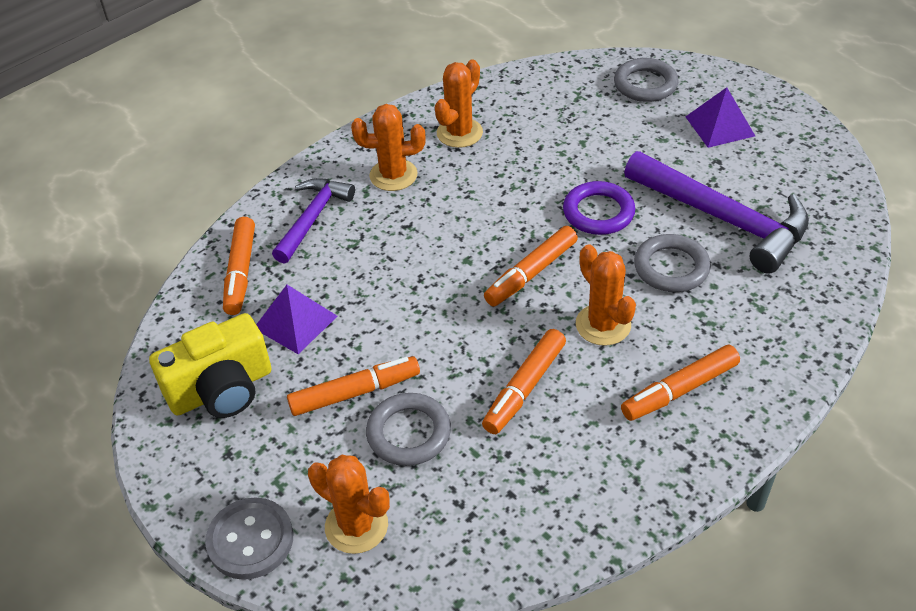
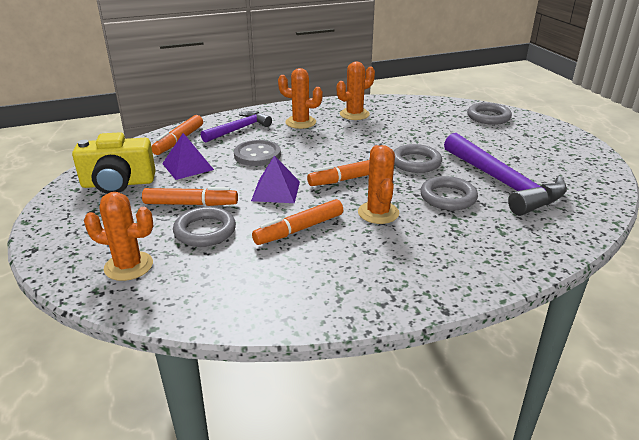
camera: 20 degrees right, 15 degrees down
(250, 540) = (60, 254): grey button -> grey button (257, 155)
(356, 526) = (128, 266): orange cactus -> orange cactus turned 45 degrees counterclockwise
(598, 212) = (415, 162): purple ring -> grey ring
(679, 390) = (409, 259): orange marker -> none
(720, 126) = (528, 142): purple pyramid -> purple pyramid (276, 191)

